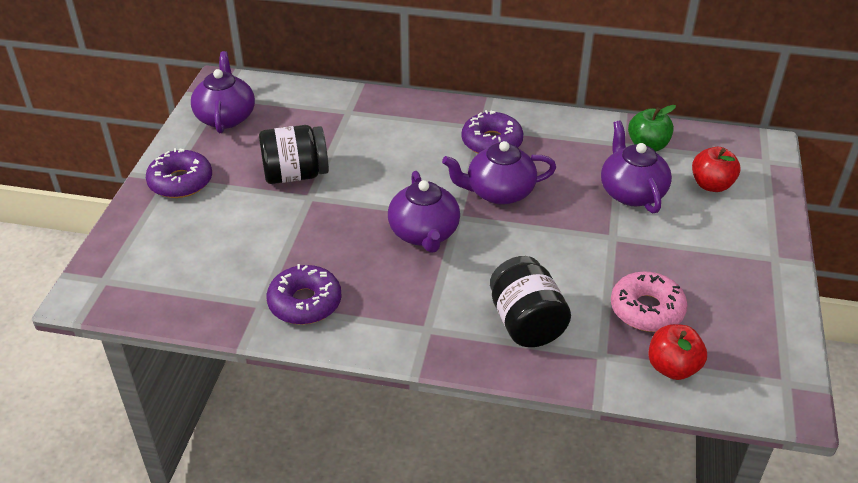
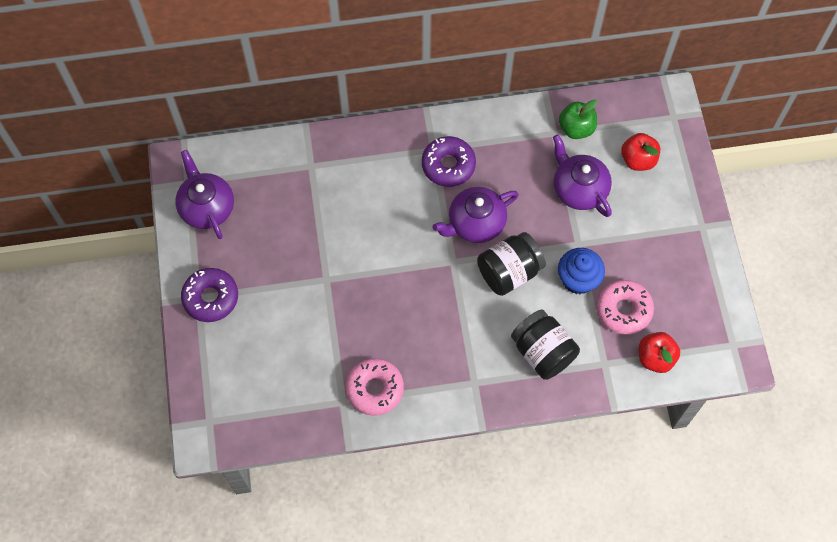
camera: 20 degrees left, 25 degrees up
(295, 175) = (302, 258): black jar -> black jar (509, 272)
(305, 303) = (374, 389): purple donut -> pink donut
(424, 233) = (434, 288): purple teapot -> none
(599, 268) = (578, 280): none -> blue cupcake

